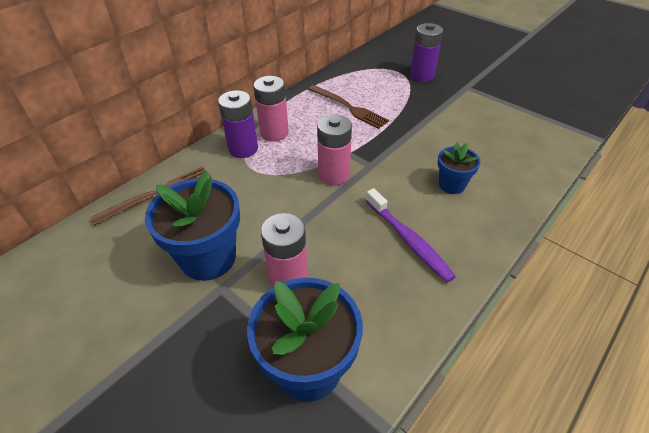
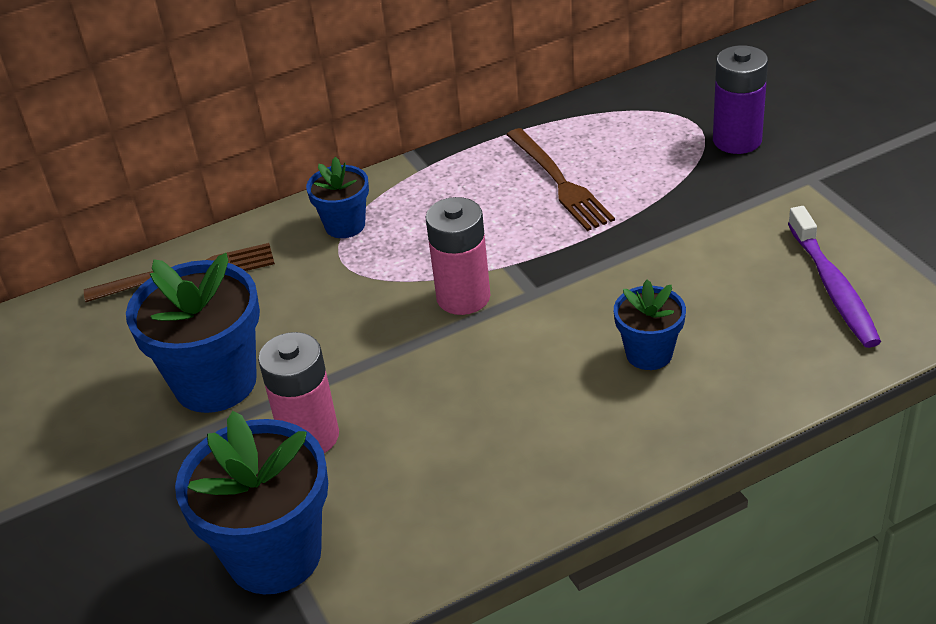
camera: 25 degrees right, 5 degrees down
(243, 149) = (345, 225): purple battery -> blue flower pot
(274, 133) = (407, 207): pink battery -> none
(408, 240) = (517, 424): purple toothbrush -> purple toothbrush (833, 287)

